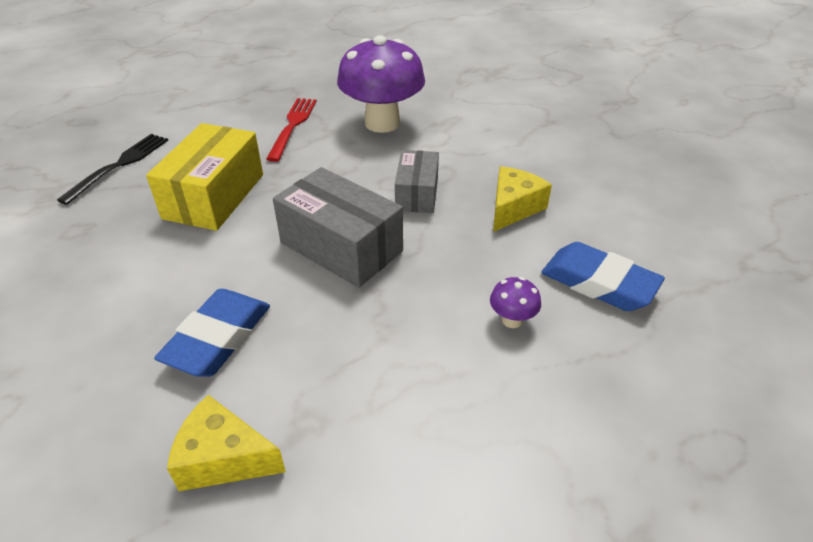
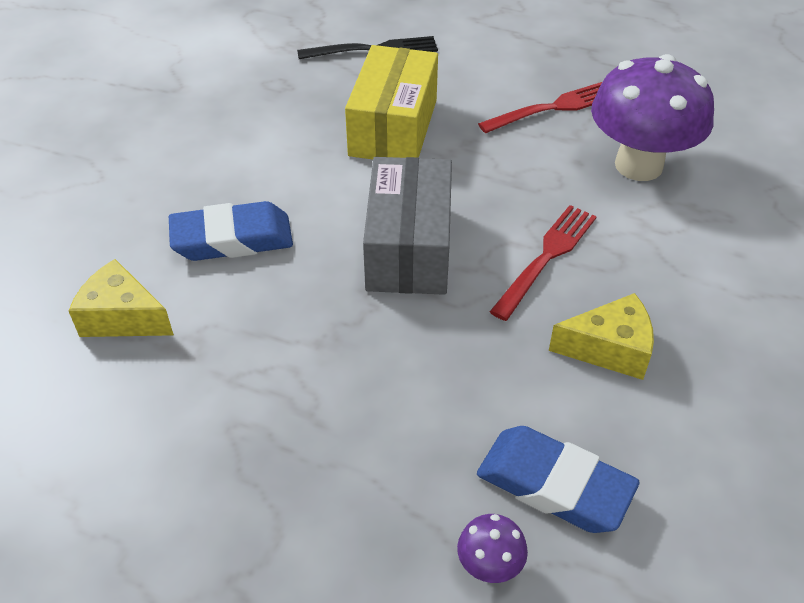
camera: 55 degrees right, 5 degrees up
(214, 196) = (393, 127): yellow box -> yellow box turned 60 degrees counterclockwise
(223, 458) = (123, 317): yellow cheese -> yellow cheese turned 45 degrees counterclockwise
(417, 194) = (546, 257): grey box -> red fork
(512, 320) = (424, 430): purple mushroom -> purple mushroom (489, 566)
(598, 283) = (554, 485): blue eraser -> blue eraser turned 60 degrees counterclockwise

